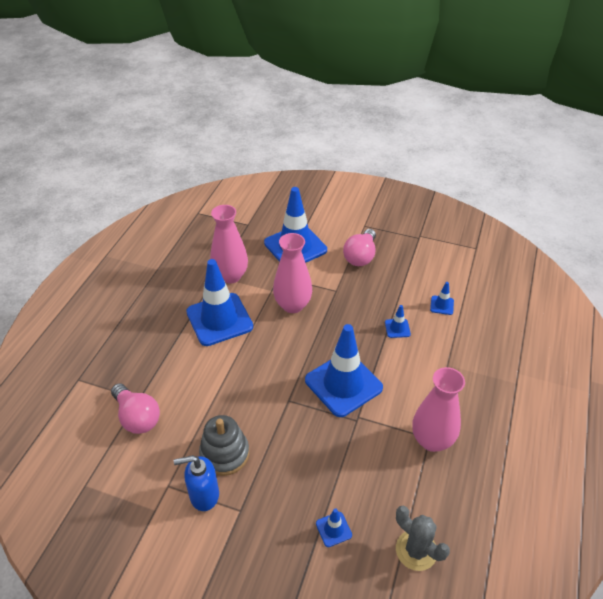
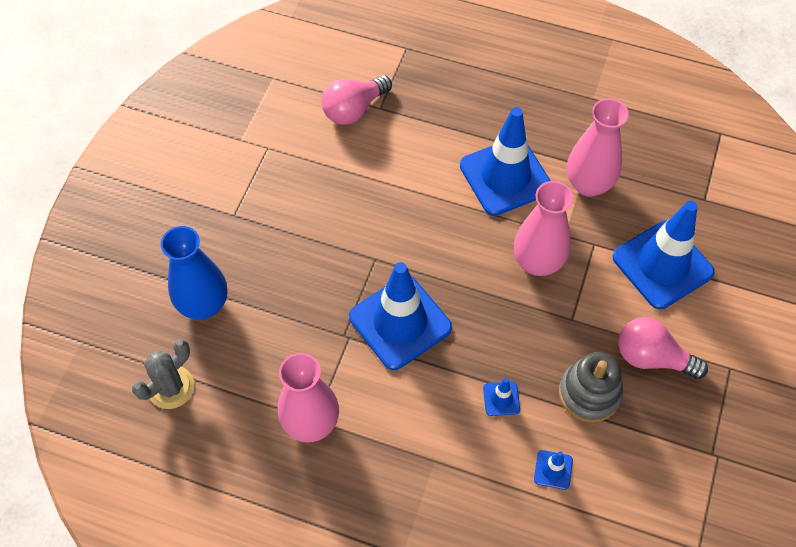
camera: 90 degrees right, 15 degrees up
(204, 495) = (254, 181): blue soap dispenser -> none
(224, 454) = (303, 196): grey stacking toy -> grey stacking toy (589, 393)
(333, 529) = (203, 304): blue traffic cone -> blue vase

